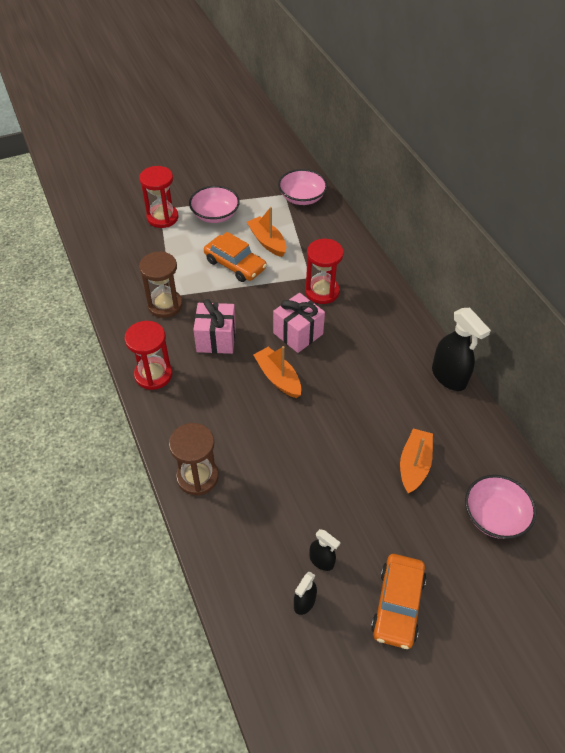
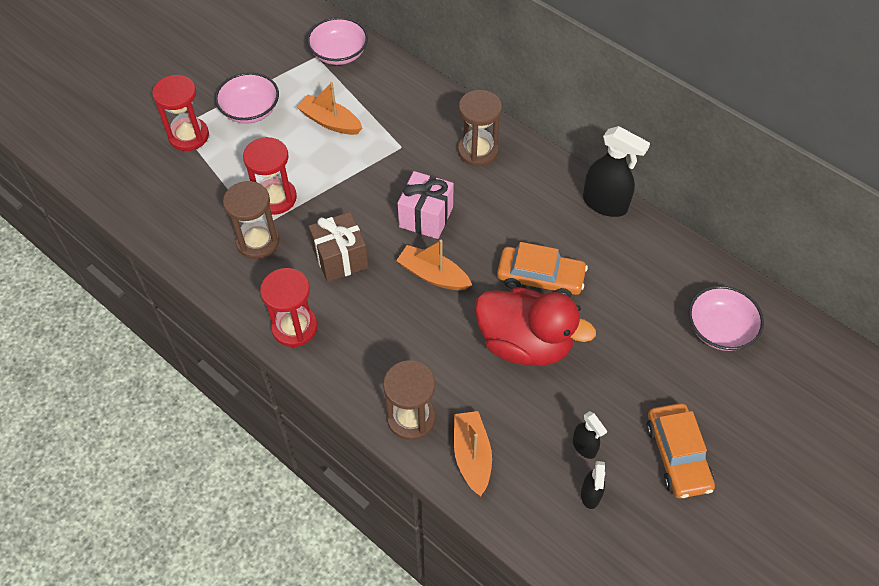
camera: 25 degrees left, 5 degrees up
(216, 339) = (340, 258): pink gift -> brown gift
(235, 265) = (310, 163): orange car -> orange car (540, 278)
(320, 458) = (525, 343): none -> red duck
(321, 561) = (584, 446): black spray bottle -> black spray bottle turned 45 degrees clockwise
(322, 291) = (424, 159): red hourglass -> red hourglass (275, 198)
(367, 300) = (478, 151): none -> brown hourglass
(414, 465) = (620, 311): orange boat -> orange boat (472, 456)

